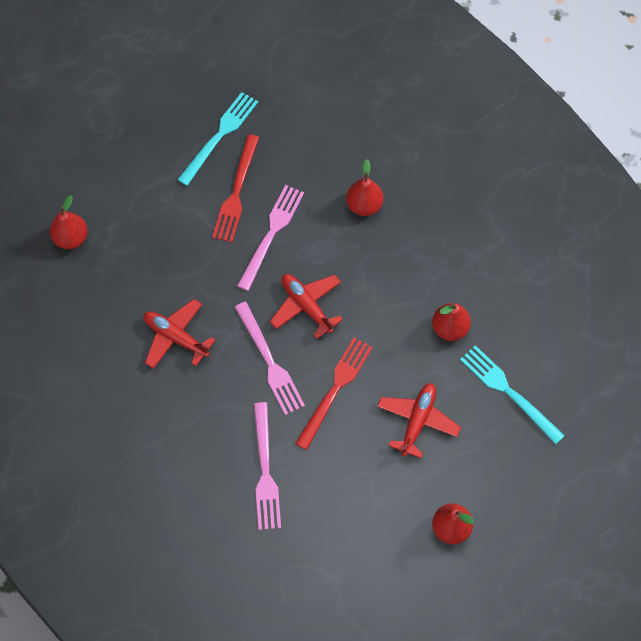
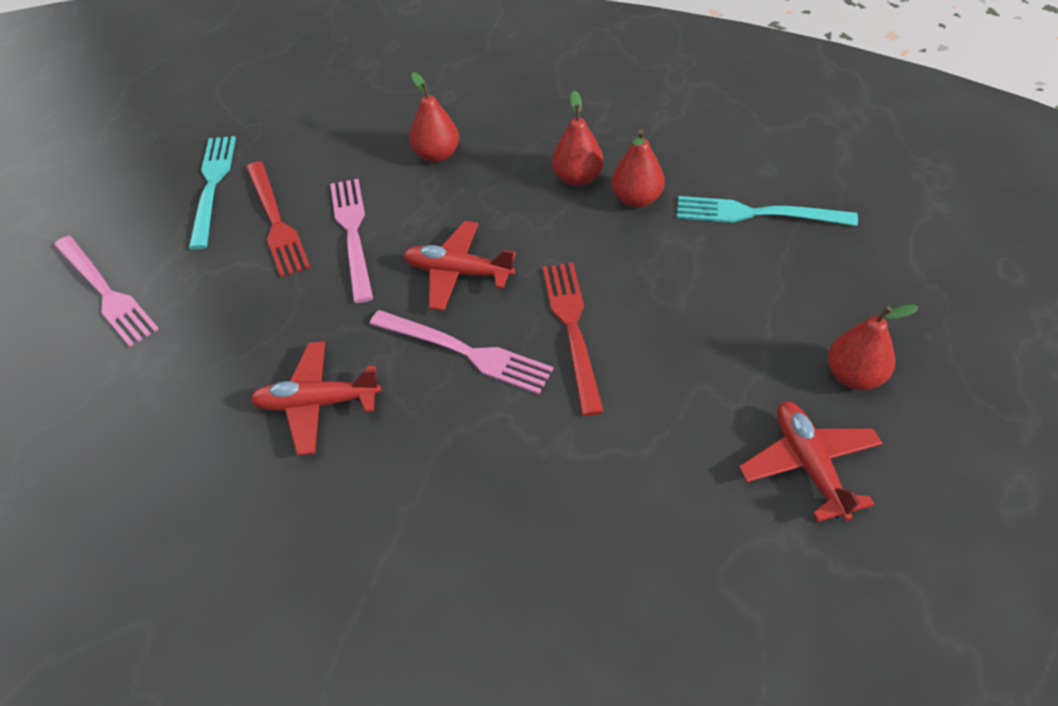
camera: 35 degrees left, 15 degrees down
(71, 238) = (78, 385): red pear -> red pear (577, 178)
(265, 471) = (574, 473): pink fork -> pink fork (105, 292)
(417, 421) = (696, 299): red plane -> red plane (809, 465)

